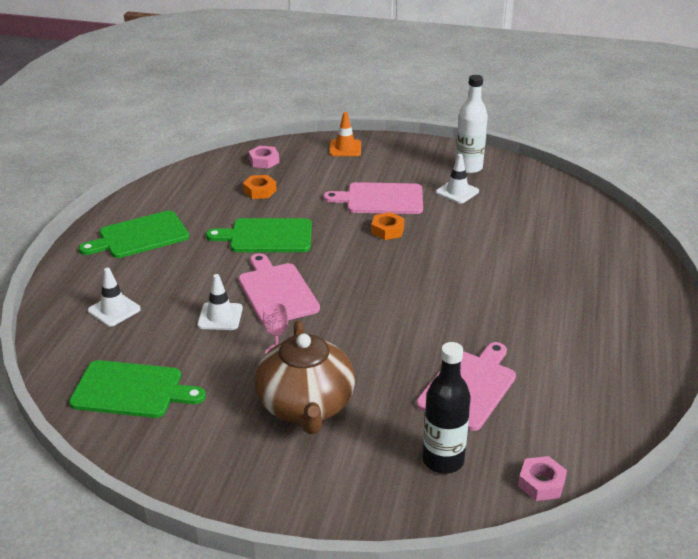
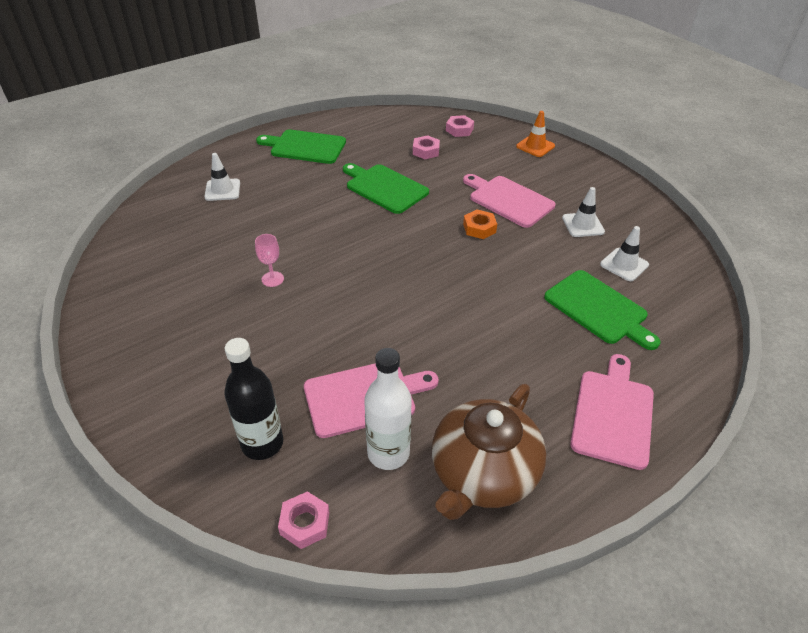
camera: 40 degrees right, 10 degrees up
(131, 390) = (157, 251): green cutting board -> green cutting board (598, 309)
(220, 316) = (274, 230): white traffic cone -> white traffic cone (624, 265)
(260, 191) = (426, 151): orange nut -> pink nut
(277, 291) = (334, 233): pink cutting board -> pink cutting board (613, 414)
(306, 406) = (235, 332): brown teapot -> brown teapot (482, 473)
(468, 168) = (622, 209): white bottle -> white bottle (388, 453)

